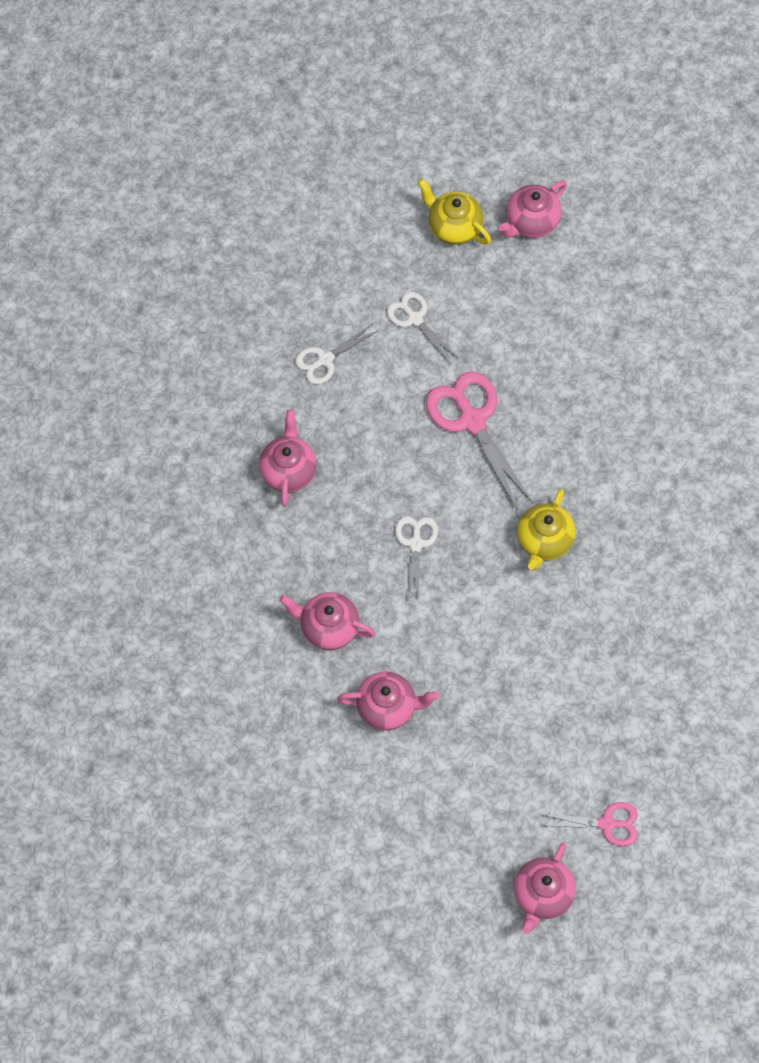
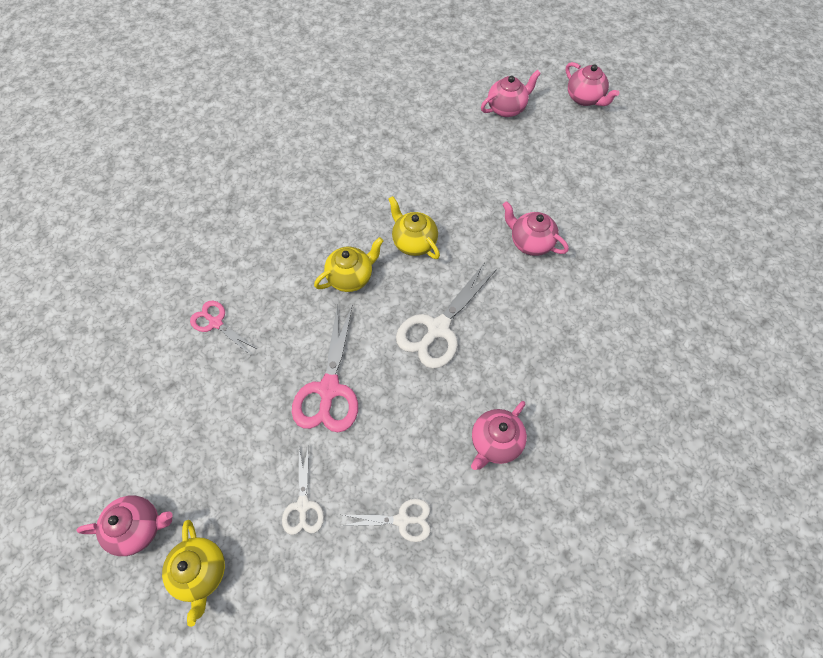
camera: 145 degrees left, 5 degrees down
(328, 627) = (538, 312): pink teapot -> pink teapot (585, 98)
(415, 544) = (438, 328): white scissors -> white scissors, size x1.72
(511, 624) = (414, 242): none -> yellow teapot
(607, 824) = (444, 118): pink scissors -> pink scissors (216, 323)

